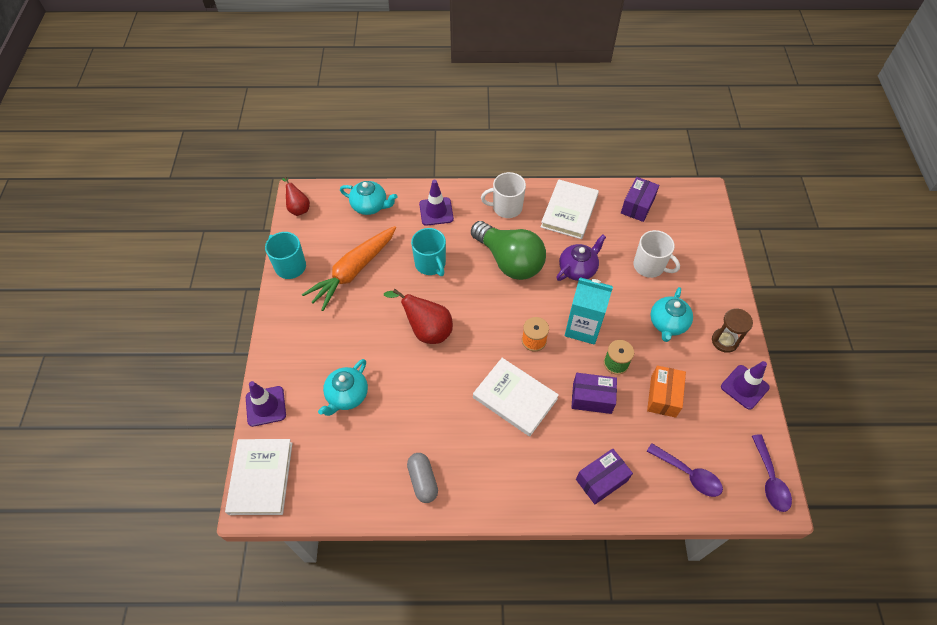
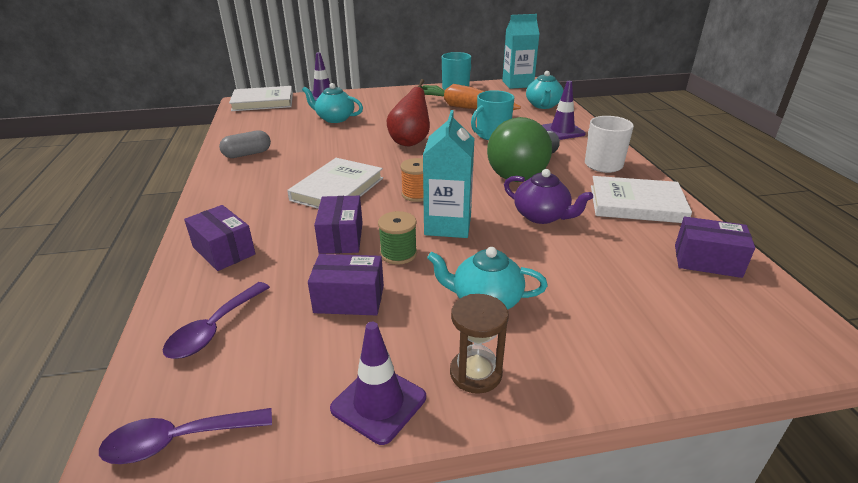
camera: 80 degrees right, 25 degrees down
(298, 208) = (517, 84): red pear -> turquoise carton
(649, 266) = (590, 278): white mug -> none
(663, 396) = (349, 299): orange box -> purple box

